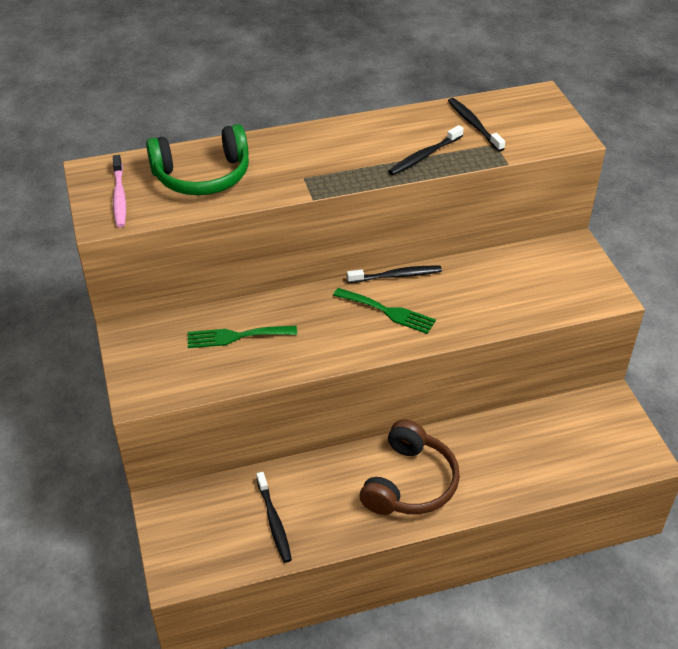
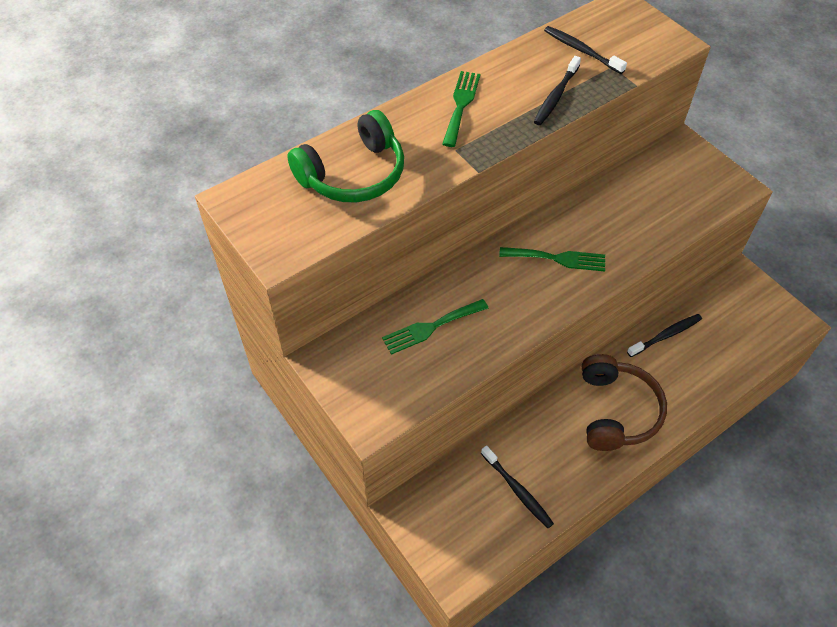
camera: 20 degrees left, 10 degrees up
(119, 196) = (281, 221): pink toothbrush -> none
(332, 144) = (461, 105): none -> green fork
(396, 276) = (544, 219): black toothbrush -> black toothbrush (665, 335)

